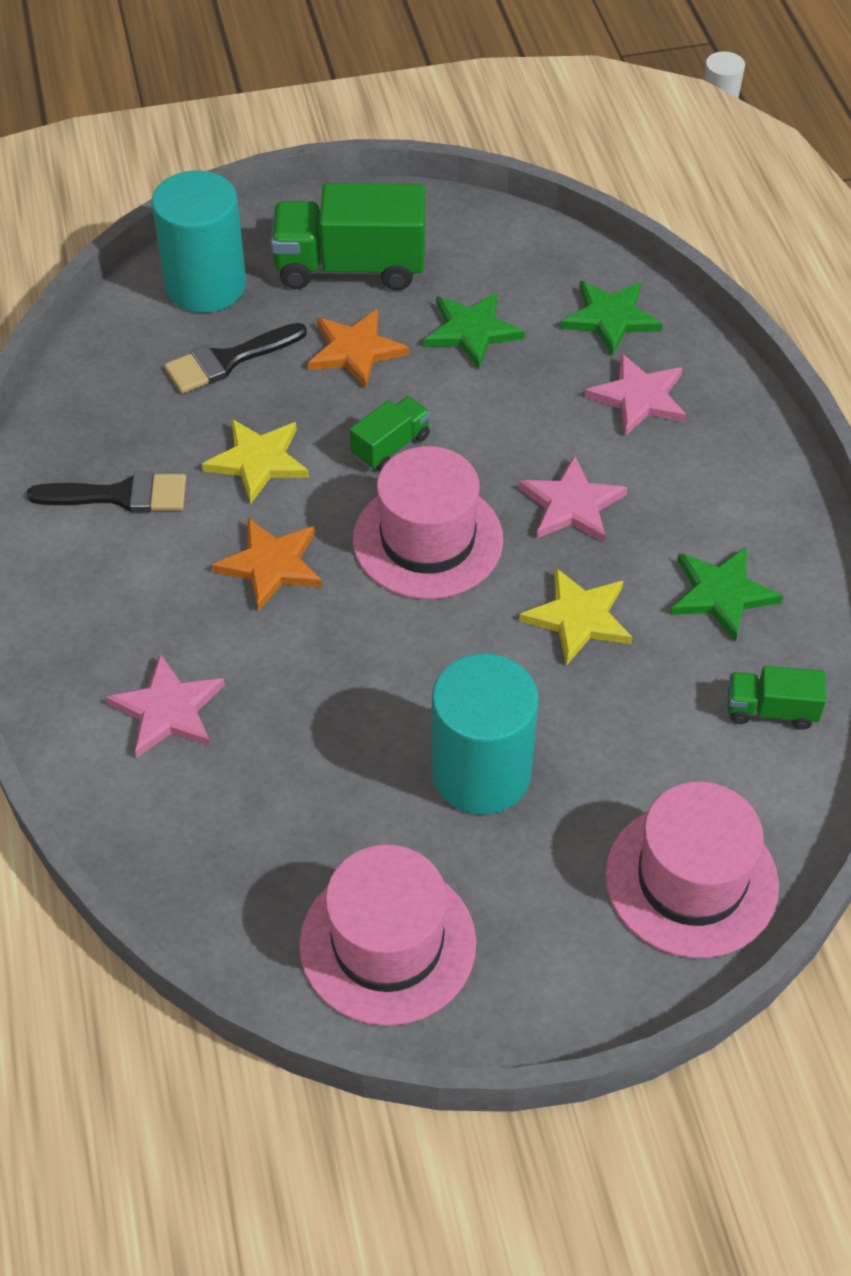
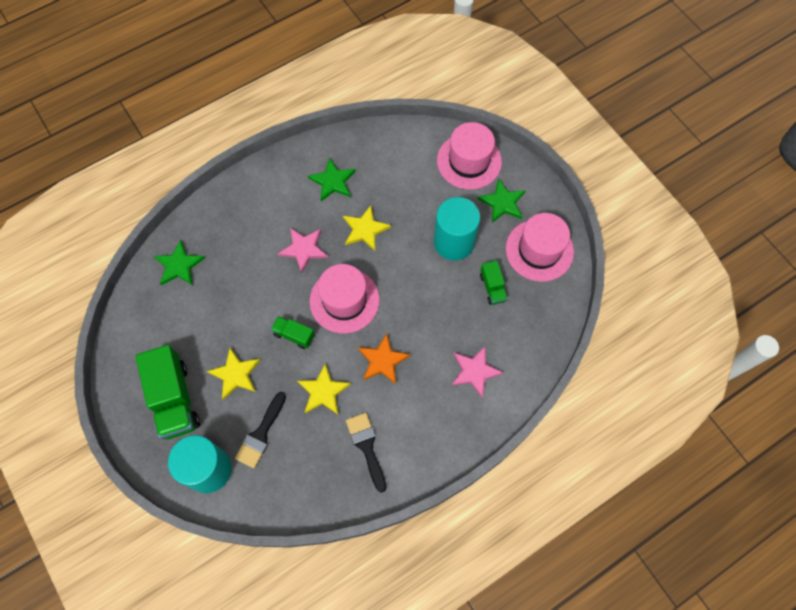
camera: 110 degrees left, 15 degrees up
(228, 360) = (261, 434): black brush -> black brush turned 75 degrees clockwise
(355, 351) = (235, 374): orange star -> yellow star
(472, 331) = (206, 324): green star -> green star (502, 202)
(639, 398) = (229, 239): pink star -> none
(771, 710) = (384, 152): green truck -> green truck (492, 288)

